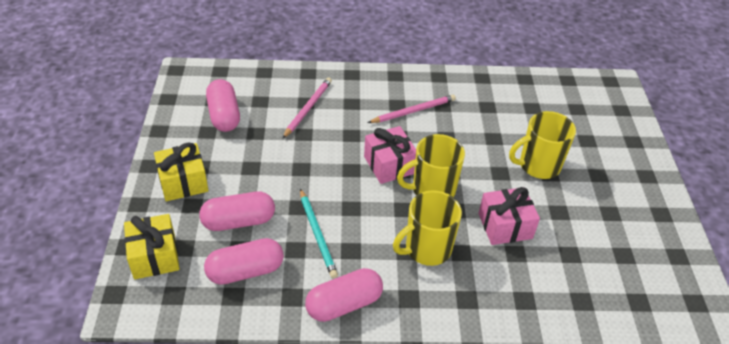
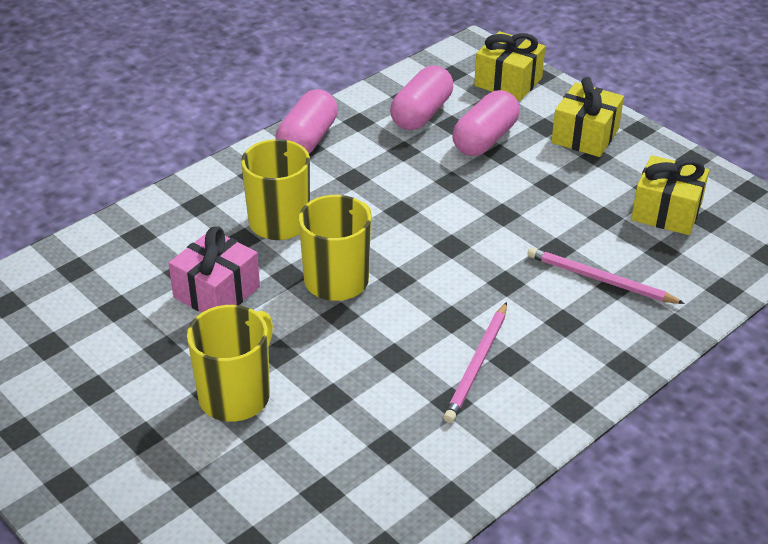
camera: 140 degrees right, 5 degrees down
(224, 115) = (666, 212): pink capsule -> yellow gift
(308, 108) = (600, 279): pink pencil -> pink pencil turned 135 degrees clockwise
(317, 234) = (400, 171): turquoise pencil -> none
(389, 165) = (418, 276): pink gift -> none

